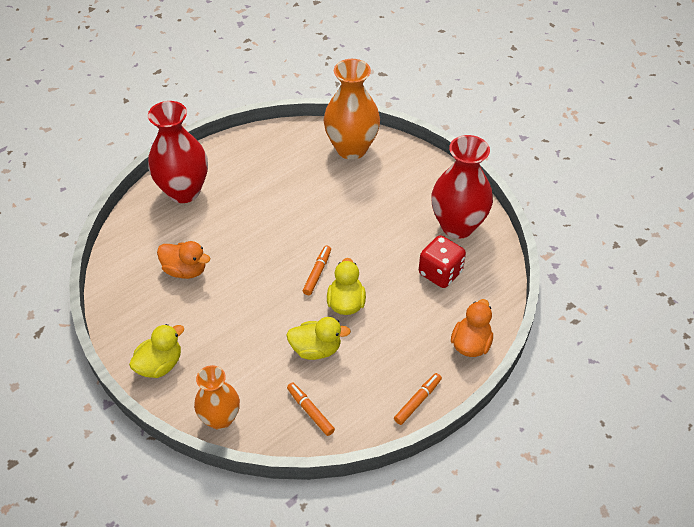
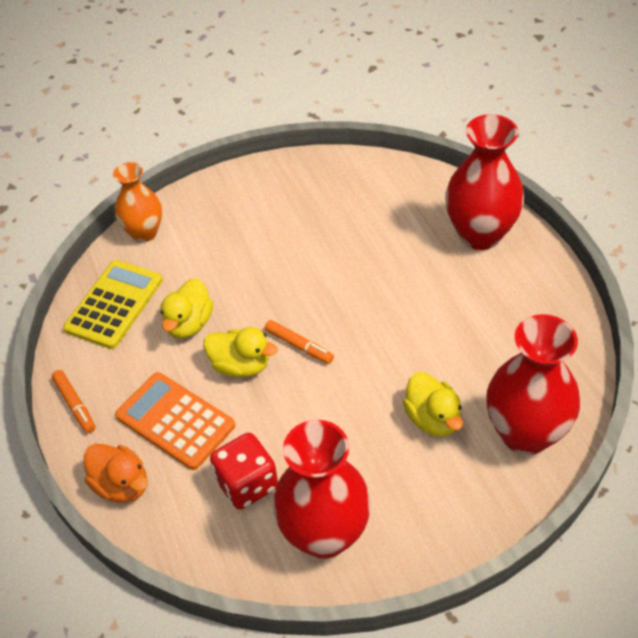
camera: 110 degrees right, 0 degrees up
(160, 365) = (230, 194): yellow duck -> yellow duck (433, 419)
(185, 270) = (349, 224): orange duck -> none
(310, 411) = (114, 304): orange marker -> yellow calculator
(351, 148) = (525, 434): orange vase -> red vase
(407, 329) = (175, 421): none -> orange calculator

